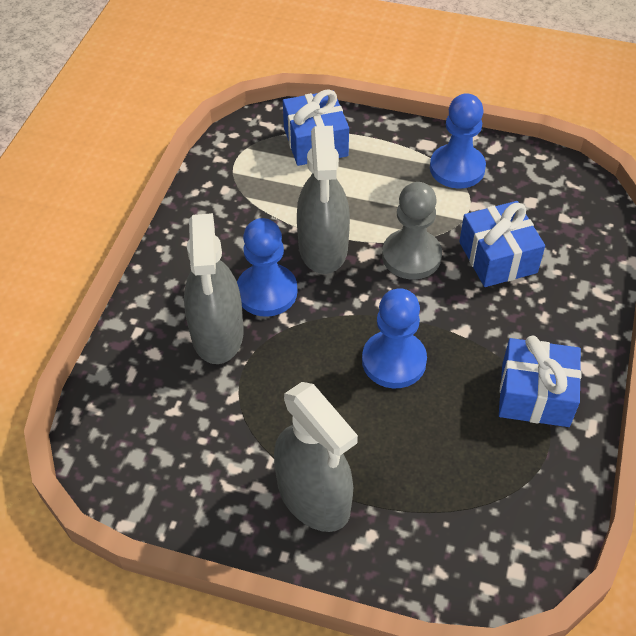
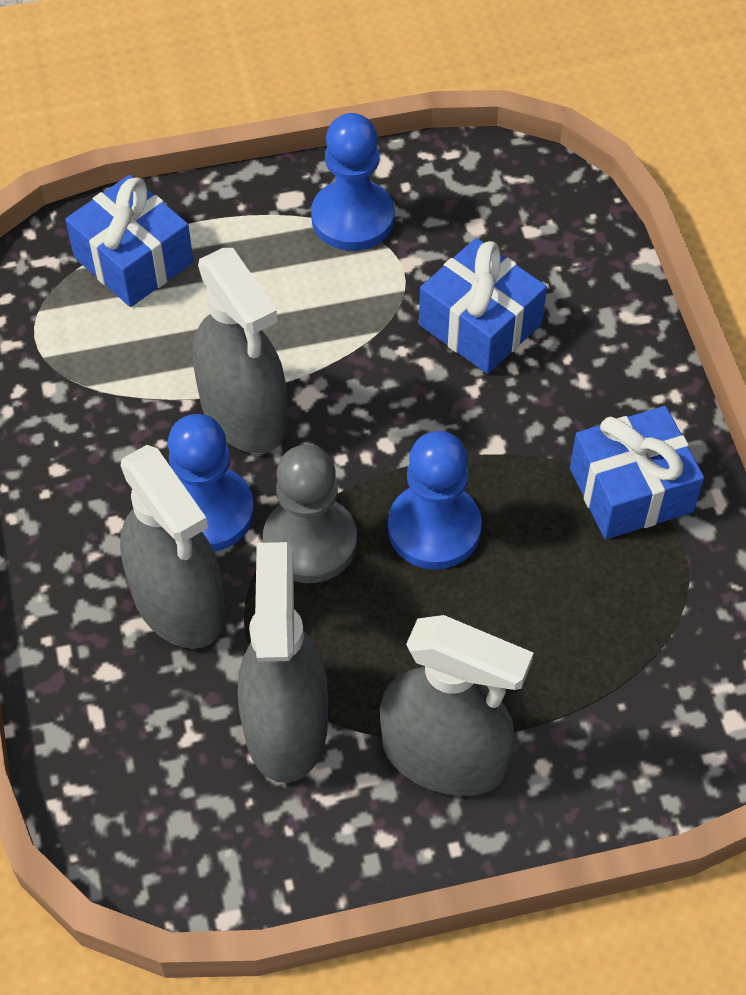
camera: 30 degrees left, 5 degrees up
(232, 431) = (286, 725): none -> grey spray bottle
(411, 256) = (369, 373): grey pawn -> grey pawn (310, 542)

